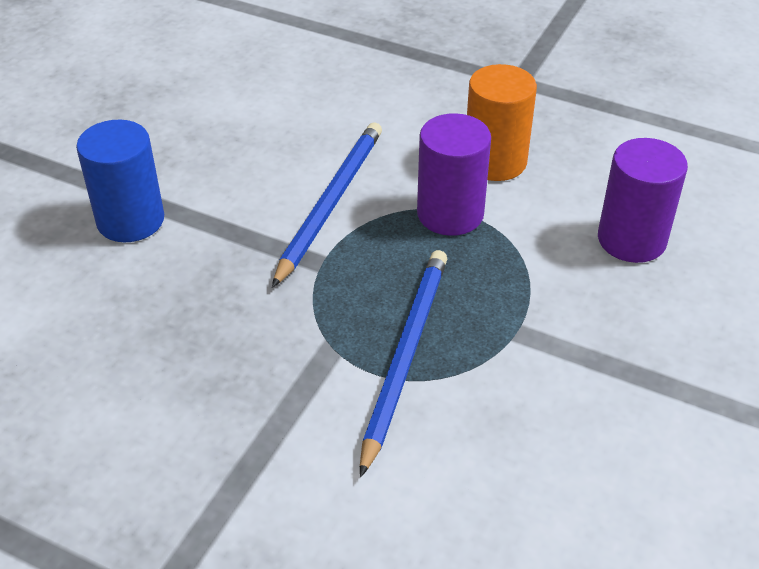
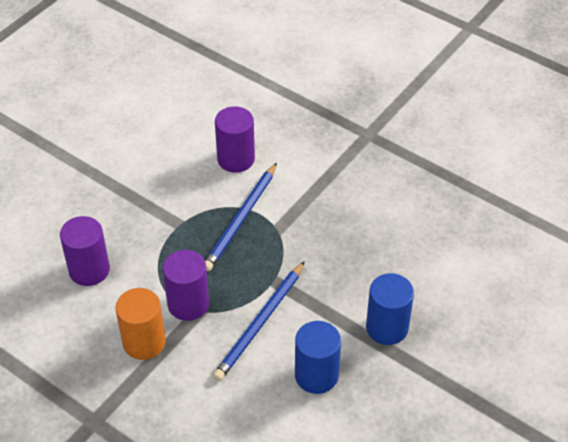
camera: 170 degrees left, 5 degrees up
(237, 154) = (316, 375): none -> blue cylinder
(454, 486) = (236, 159): none -> purple cylinder

